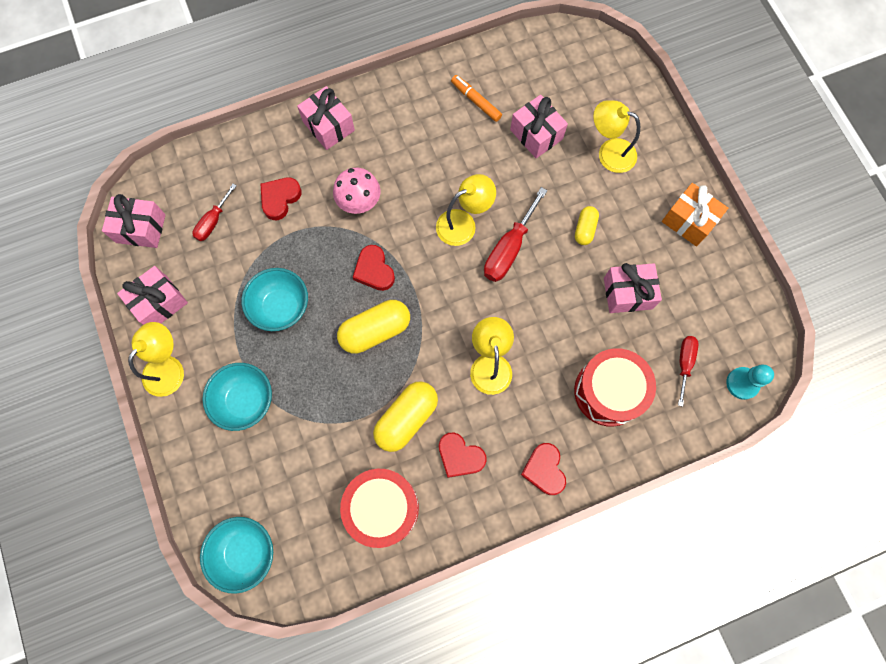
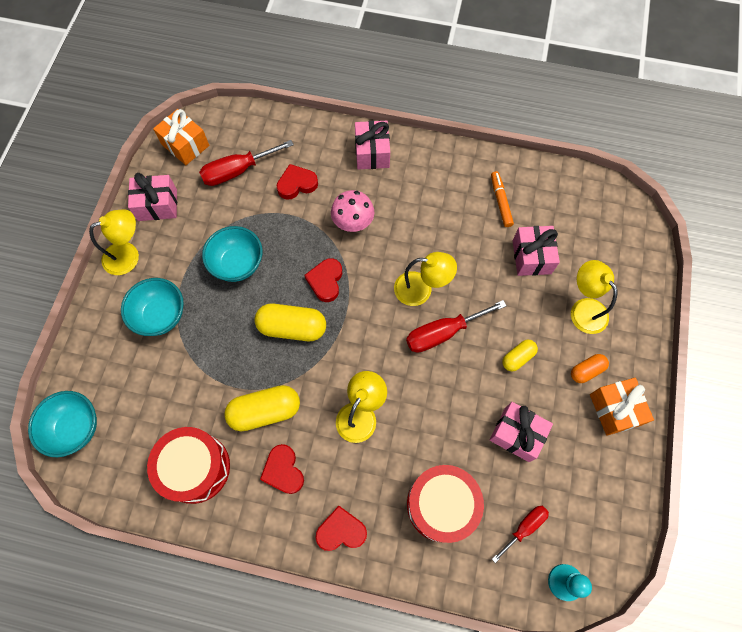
camera: 35 degrees right, 5 degrees down
(141, 228) = (185, 145): pink gift -> orange gift
(213, 221) = (237, 171): red screwdriver -> red screwdriver, size x1.62
(544, 470) = (341, 531): red heart -> red heart turned 60 degrees clockwise
(646, 203) = (586, 371): none -> orange capsule

